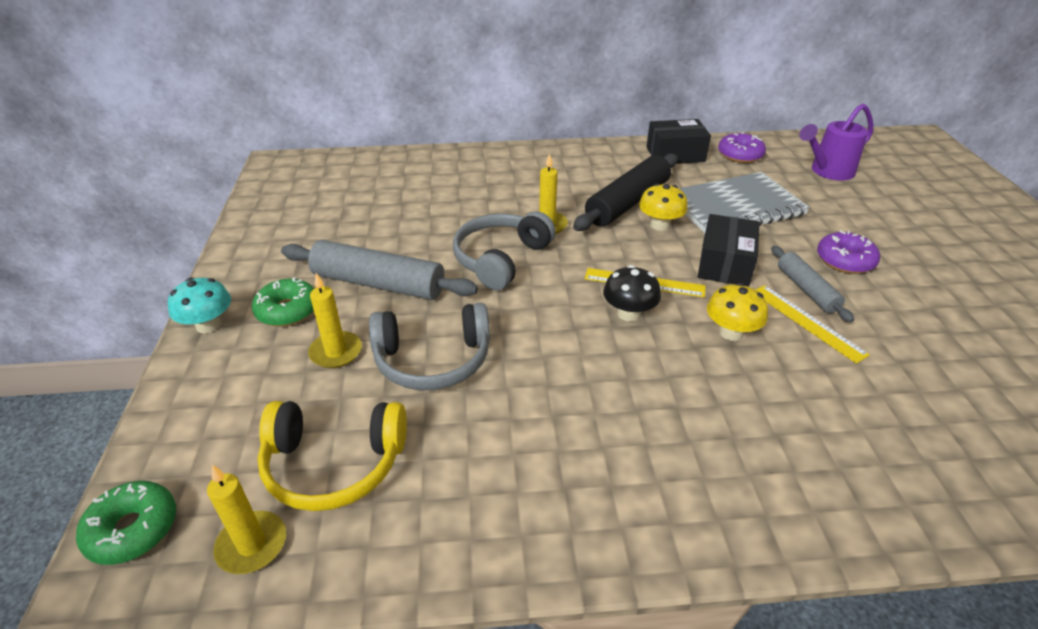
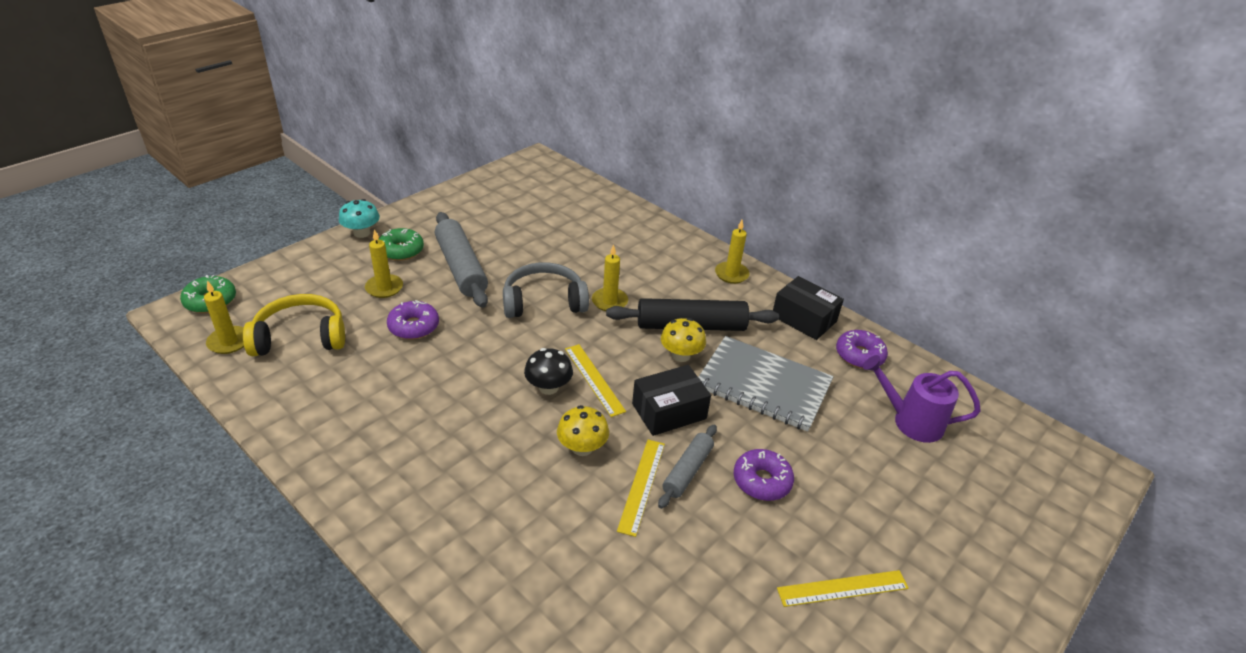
camera: 45 degrees right, 0 degrees up
(334, 464) = (300, 337): yellow headphones -> yellow headphones turned 120 degrees clockwise
(433, 360) = (414, 326): grey headphones -> purple donut
(585, 156) = (731, 274): none -> yellow candle
(983, 281) = (842, 588): none -> yellow ruler

